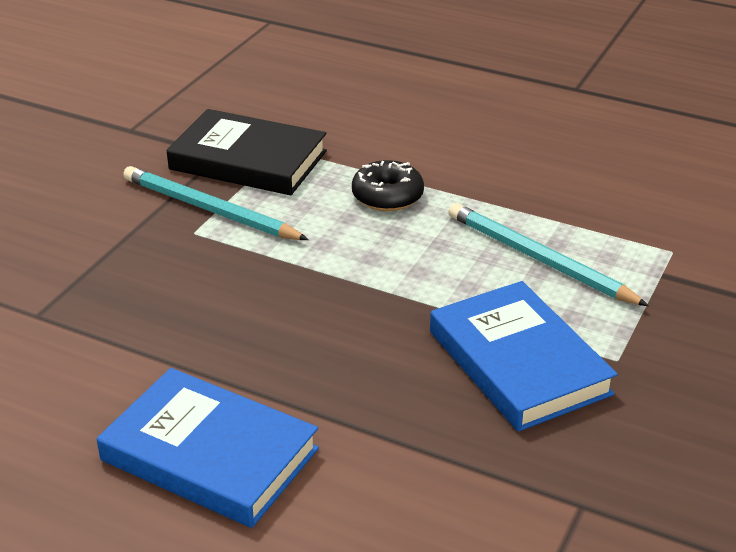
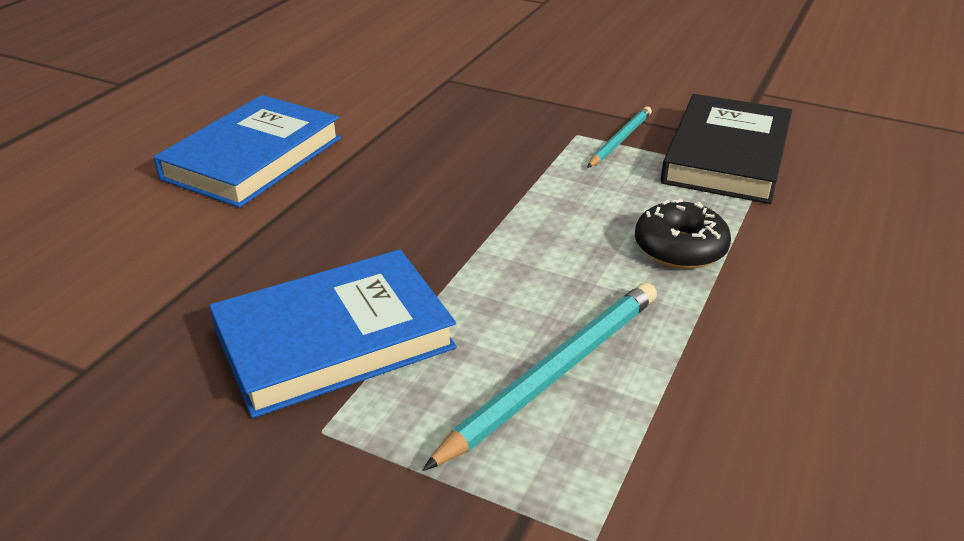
camera: 90 degrees right, 0 degrees up
(209, 209) = (620, 140): turquoise pencil -> turquoise pencil, size x0.59

